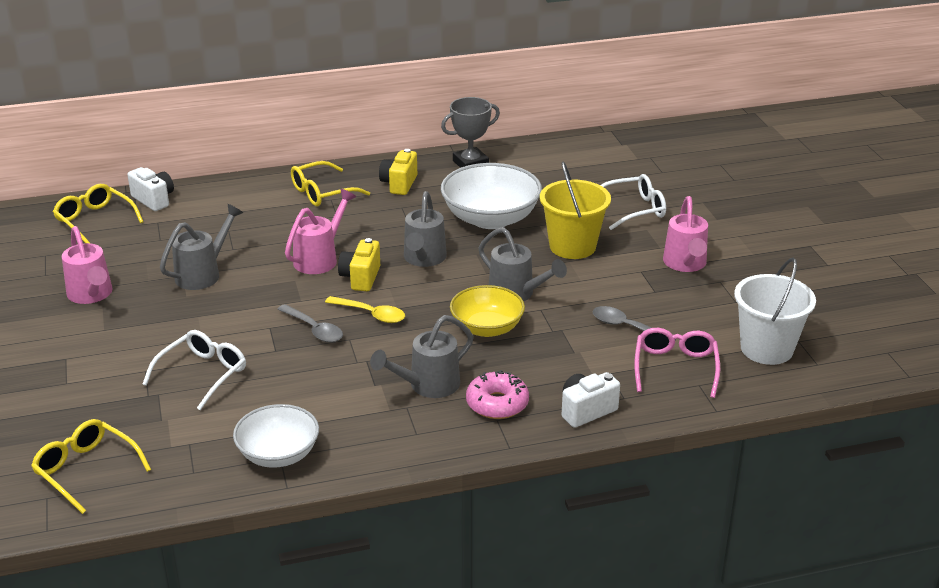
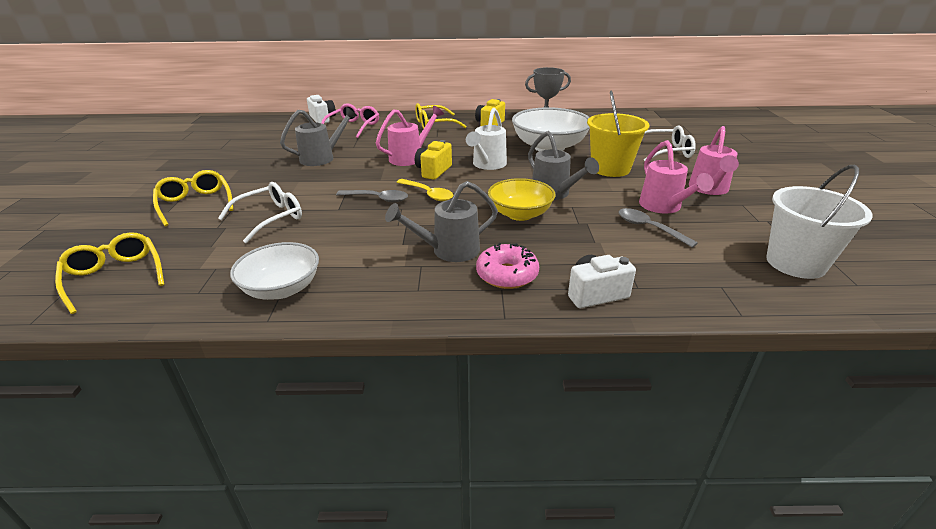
camera: 15 degrees right, 0 degrees up
(91, 295) = (238, 161): pink watering can -> pink watering can (663, 207)
(95, 220) = (277, 125): yellow glasses -> yellow glasses (195, 203)
(314, 329) = (377, 199): grey spoon -> grey spoon turned 45 degrees counterclockwise
(424, 259) = (487, 165): grey watering can -> white watering can
(675, 367) = (696, 267): pink glasses -> pink glasses (353, 127)

